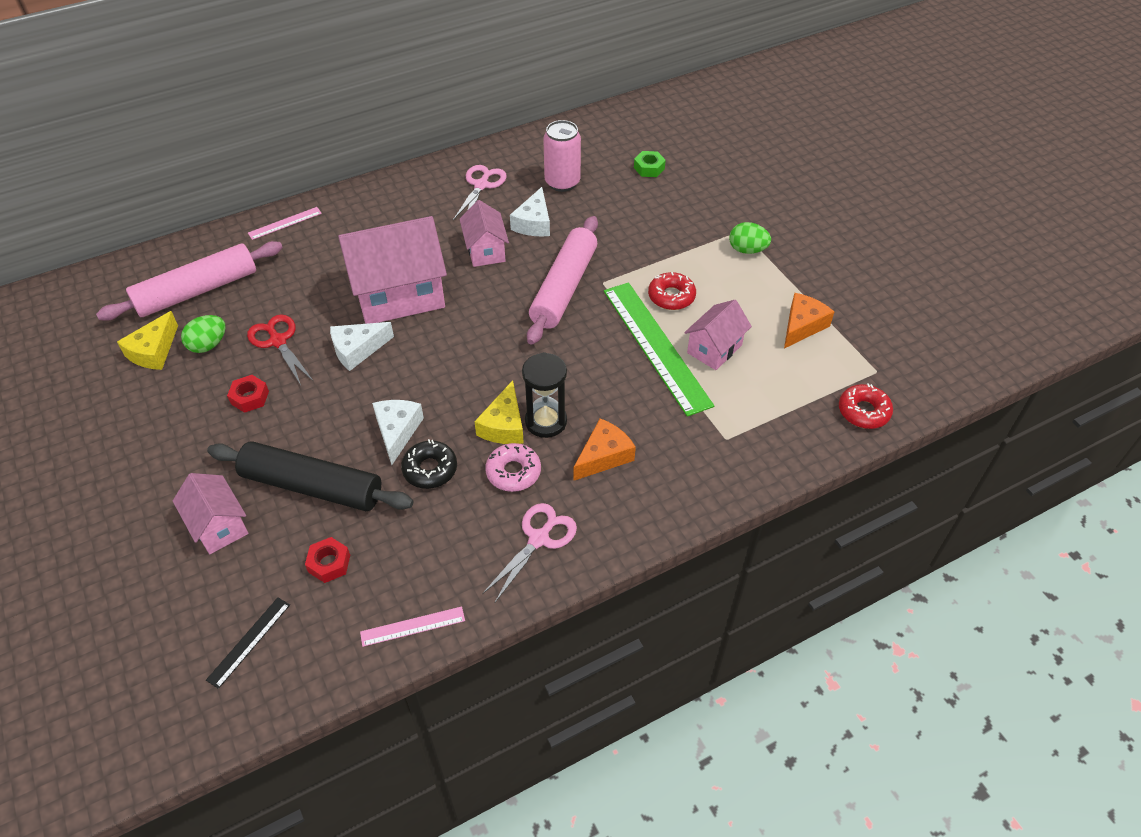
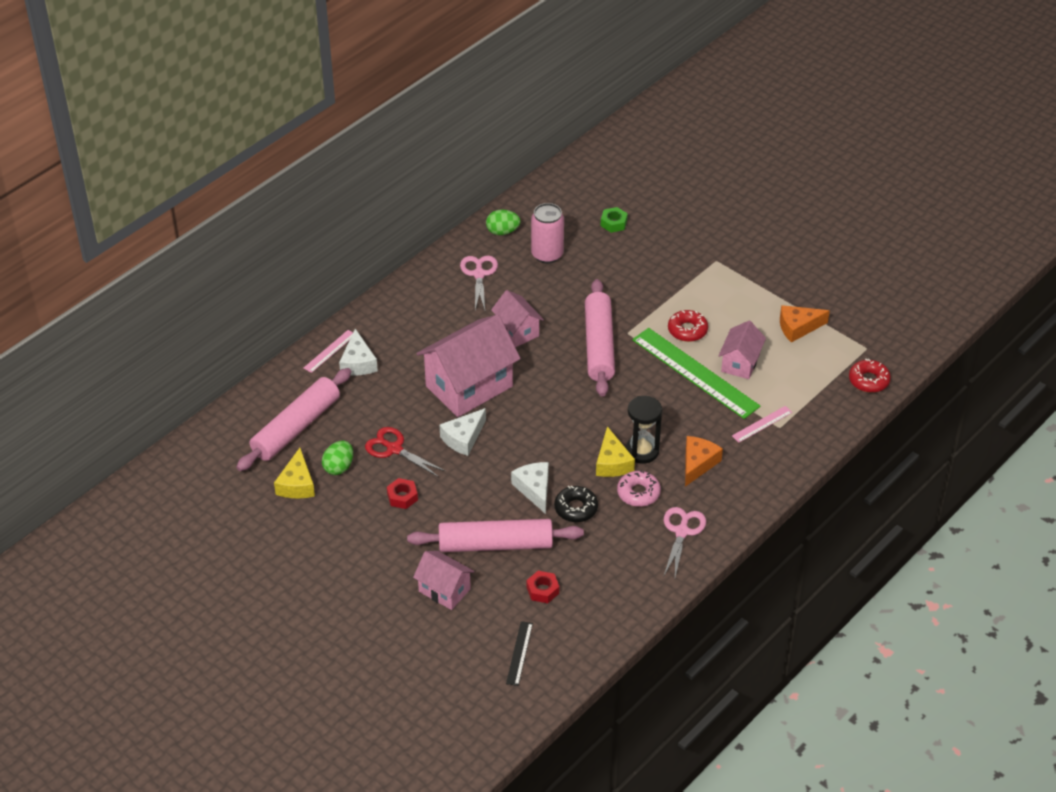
camera: 20 degrees left, 5 degrees down
(312, 486) = (496, 544): black rolling pin -> pink rolling pin
(412, 626) = (626, 610): pink ruler -> pink ruler (762, 424)
(534, 223) = (543, 297): white cheese -> white cheese (358, 363)
(747, 250) = (728, 276): green egg -> green egg (502, 232)
(802, 326) = (798, 327): orange cheese -> orange cheese turned 120 degrees counterclockwise

